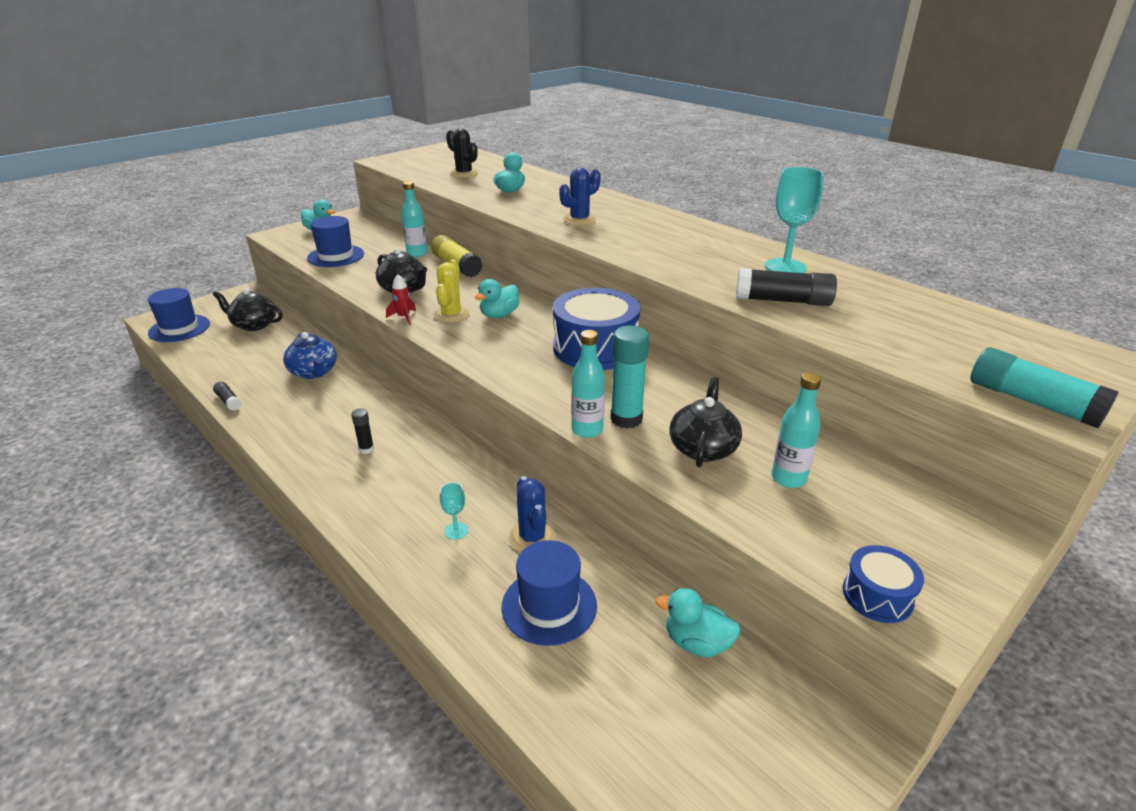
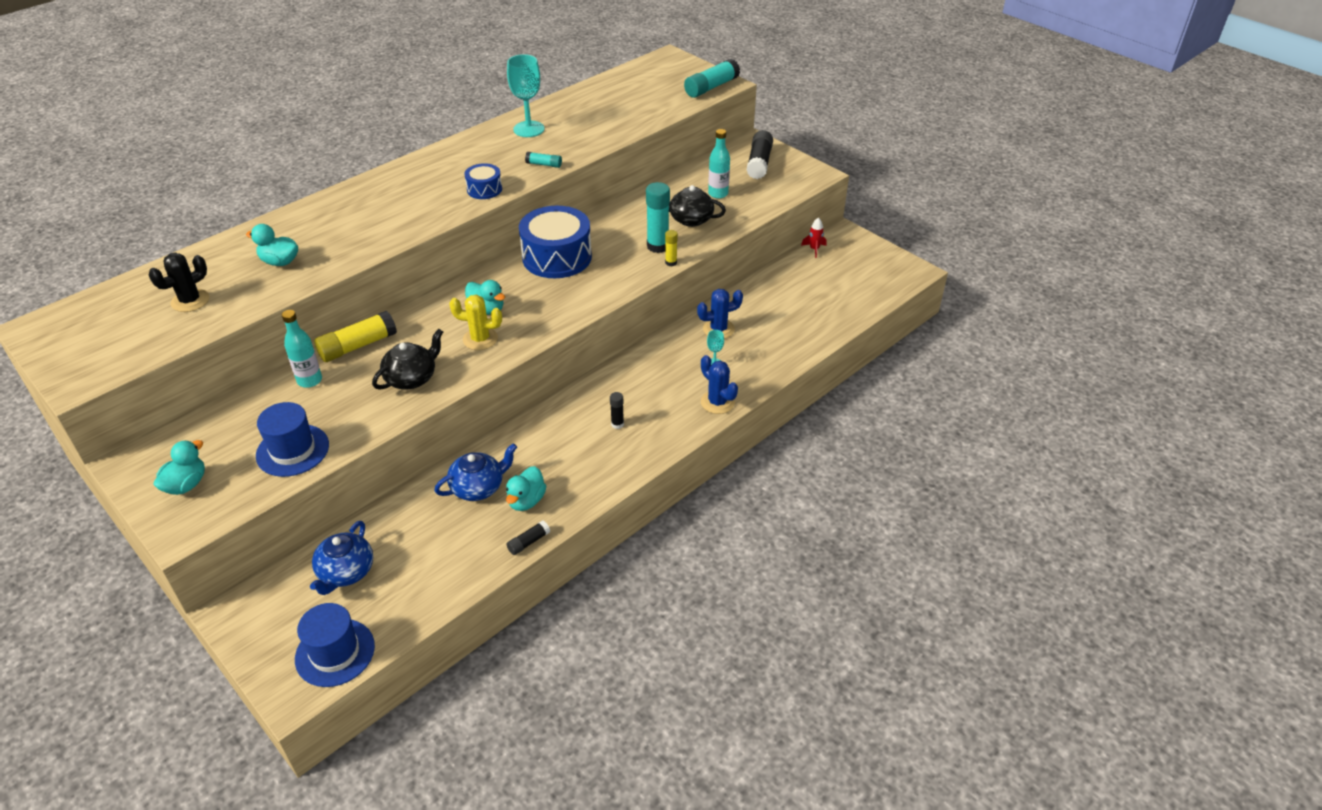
camera: 90 degrees left, 10 degrees up
(254, 325) = (346, 572): black teapot -> blue teapot
(404, 317) = (480, 369): red rocket -> red rocket (814, 249)
(549, 606) = (775, 321): blue hat -> none
(579, 220) = (394, 217): blue cactus -> blue cactus (717, 402)
(587, 430) = (671, 262): turquoise bottle -> yellow glue stick
(697, 643) = (794, 270): turquoise duck -> turquoise duck (526, 501)
(701, 278) = (544, 164): none -> turquoise glue stick
(783, 301) = (586, 137): black glue stick -> black glue stick (759, 163)
(877, 595) = (803, 183): blue drum -> blue drum (484, 189)

